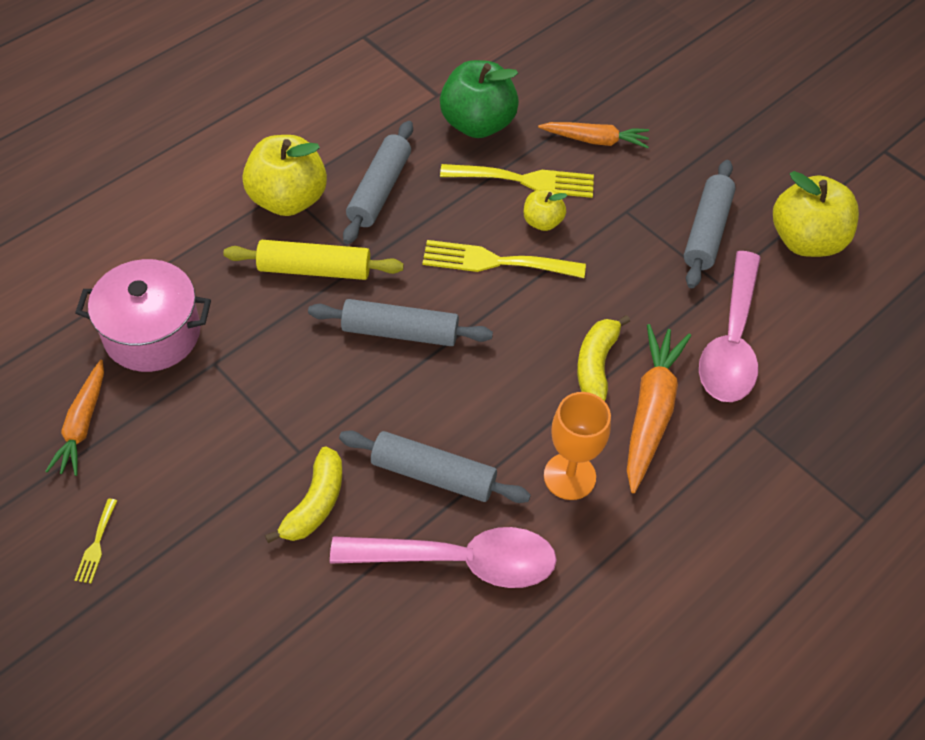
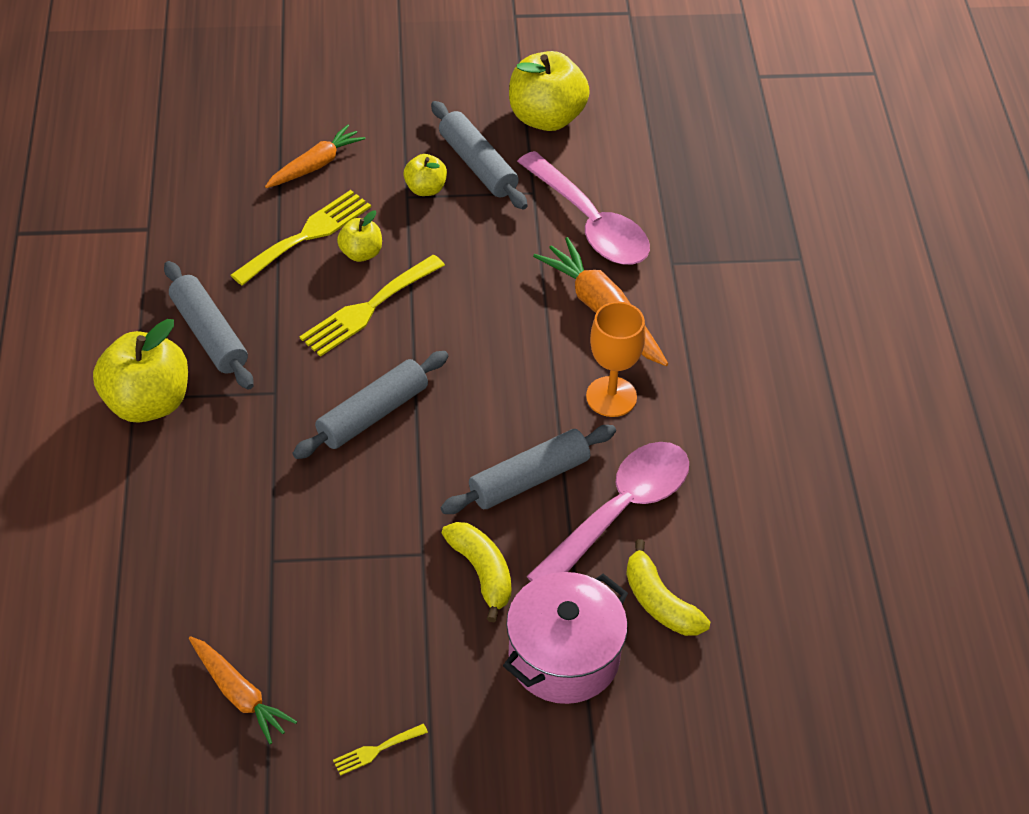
camera: 50 degrees left, 5 degrees down
(96, 545) = (376, 750): yellow fork -> yellow fork turned 105 degrees clockwise
(152, 333) = (192, 587): pink pot -> pink pot (564, 656)
(314, 269) = (246, 431): yellow rolling pin -> none
(477, 124) = (211, 224): green apple -> none
(596, 364) = (530, 313): yellow banana -> yellow banana (660, 602)
(646, 217) = (425, 189): none -> yellow apple

